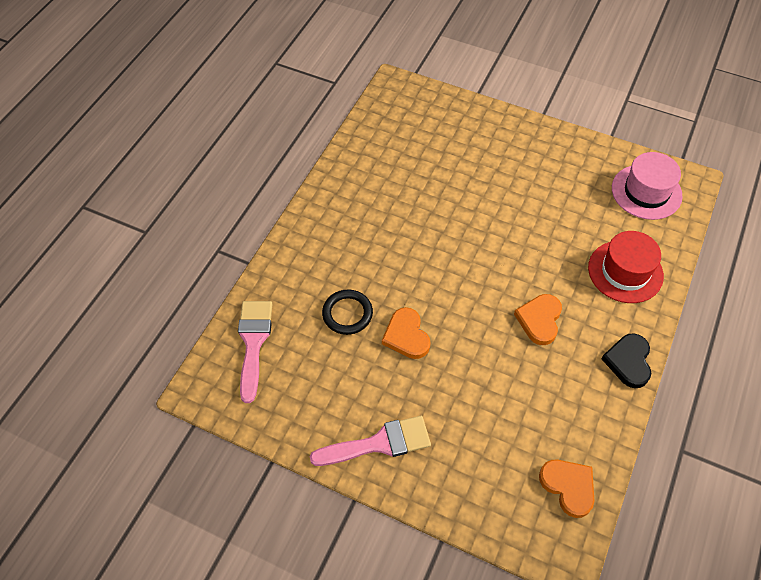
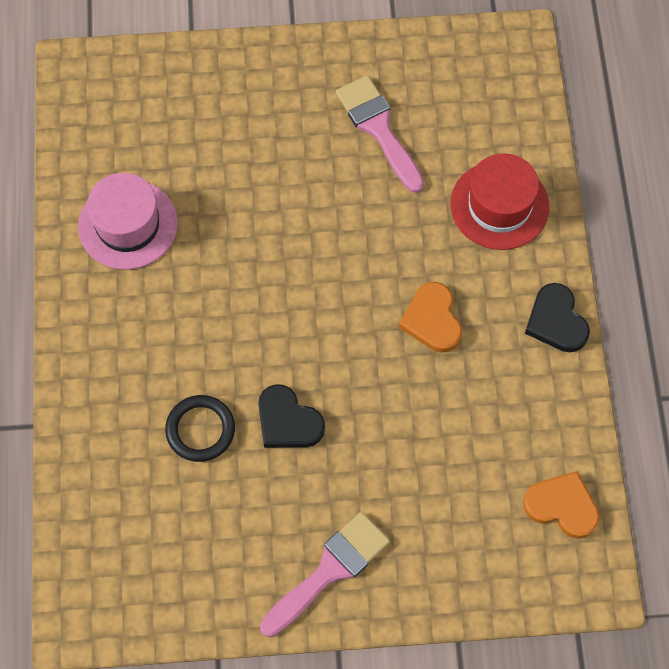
camera: 30 degrees left, 10 degrees up
(253, 342) = (106, 527): pink brush -> pink brush (378, 128)
(406, 336) = (288, 421): orange heart -> black heart
(646, 192) = (474, 81): pink hat -> pink hat (128, 224)

